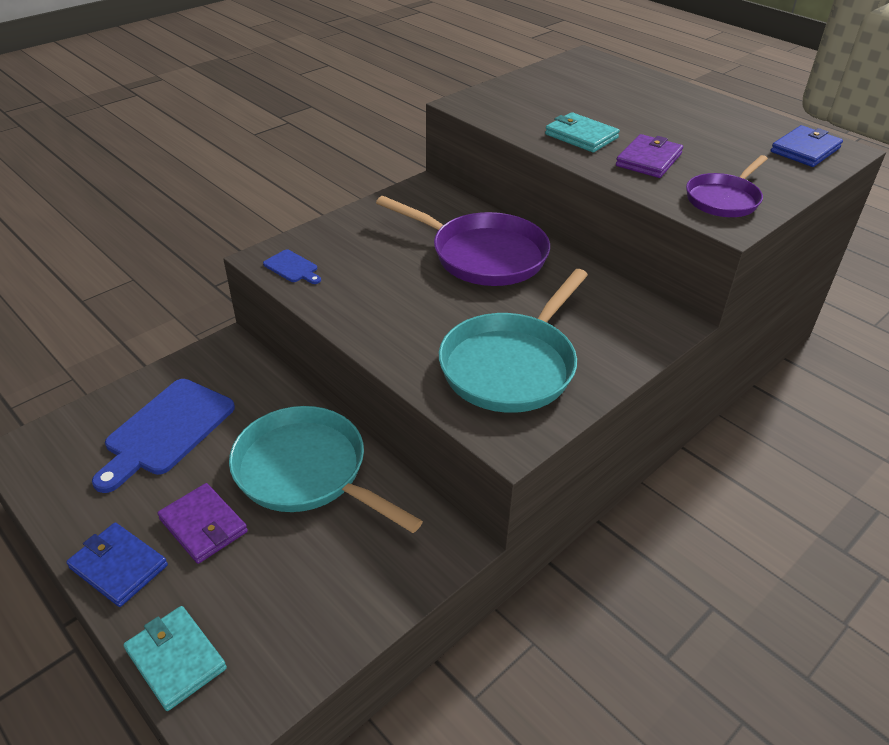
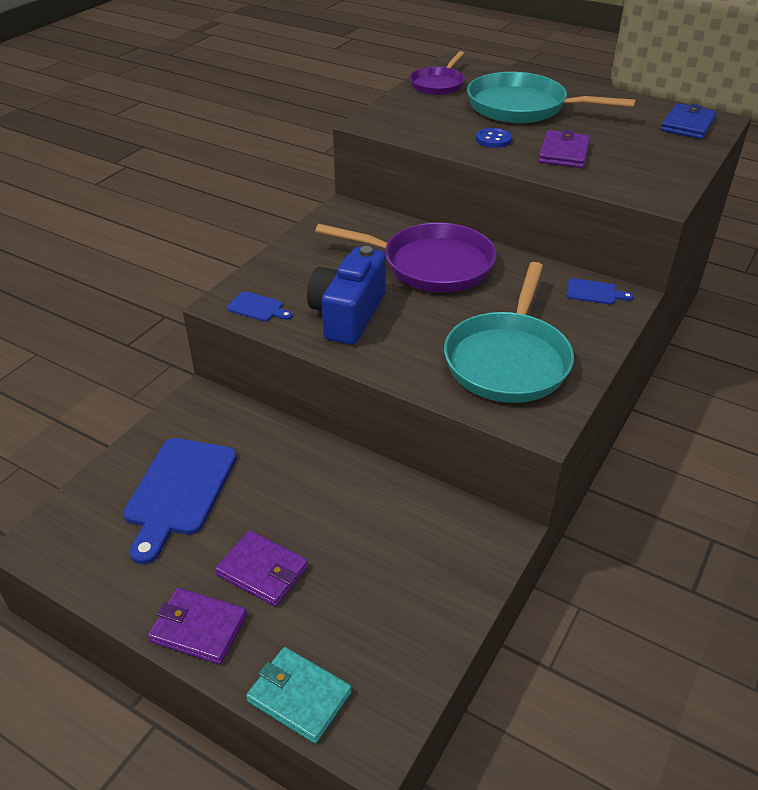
camera: 15 degrees left, 0 degrees up
(118, 566) = (198, 628): blue wallet -> purple wallet
(307, 472) = (337, 499): turquoise pan -> turquoise pan (523, 107)
(374, 290) = (348, 315): none -> blue camera
(581, 136) = (493, 139): turquoise wallet -> blue button
(640, 313) = (594, 292): none -> blue cutting board
(724, 199) = (645, 178): purple pan -> purple pan (438, 84)

